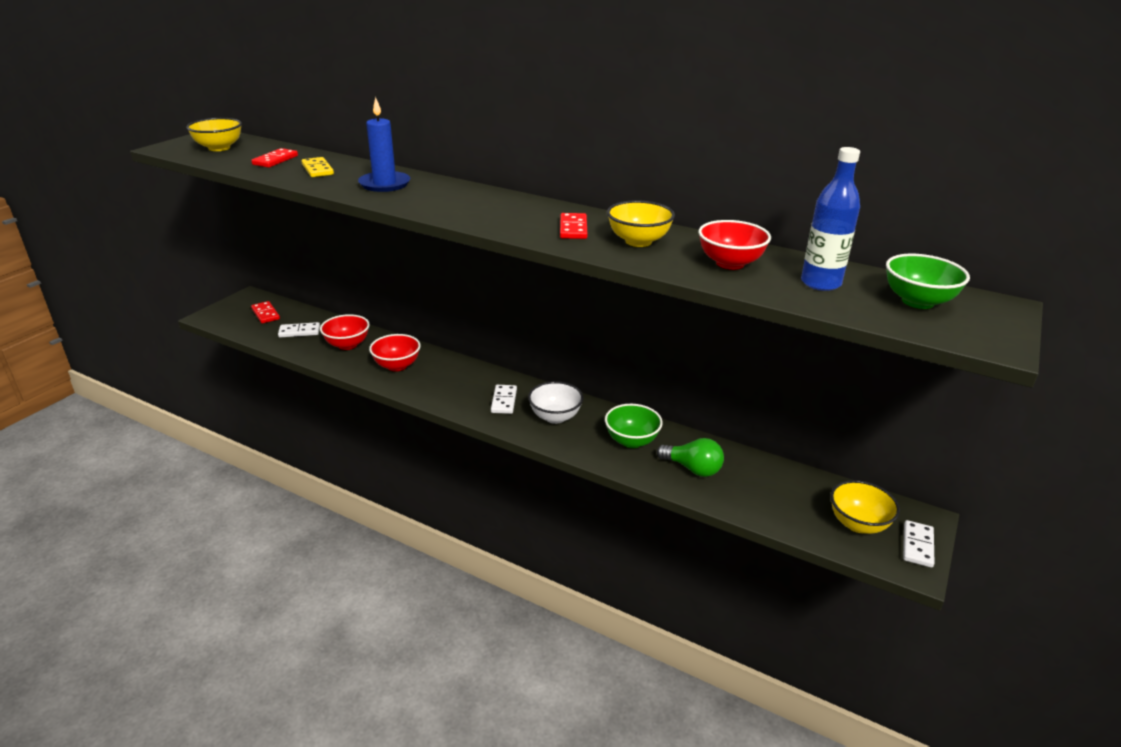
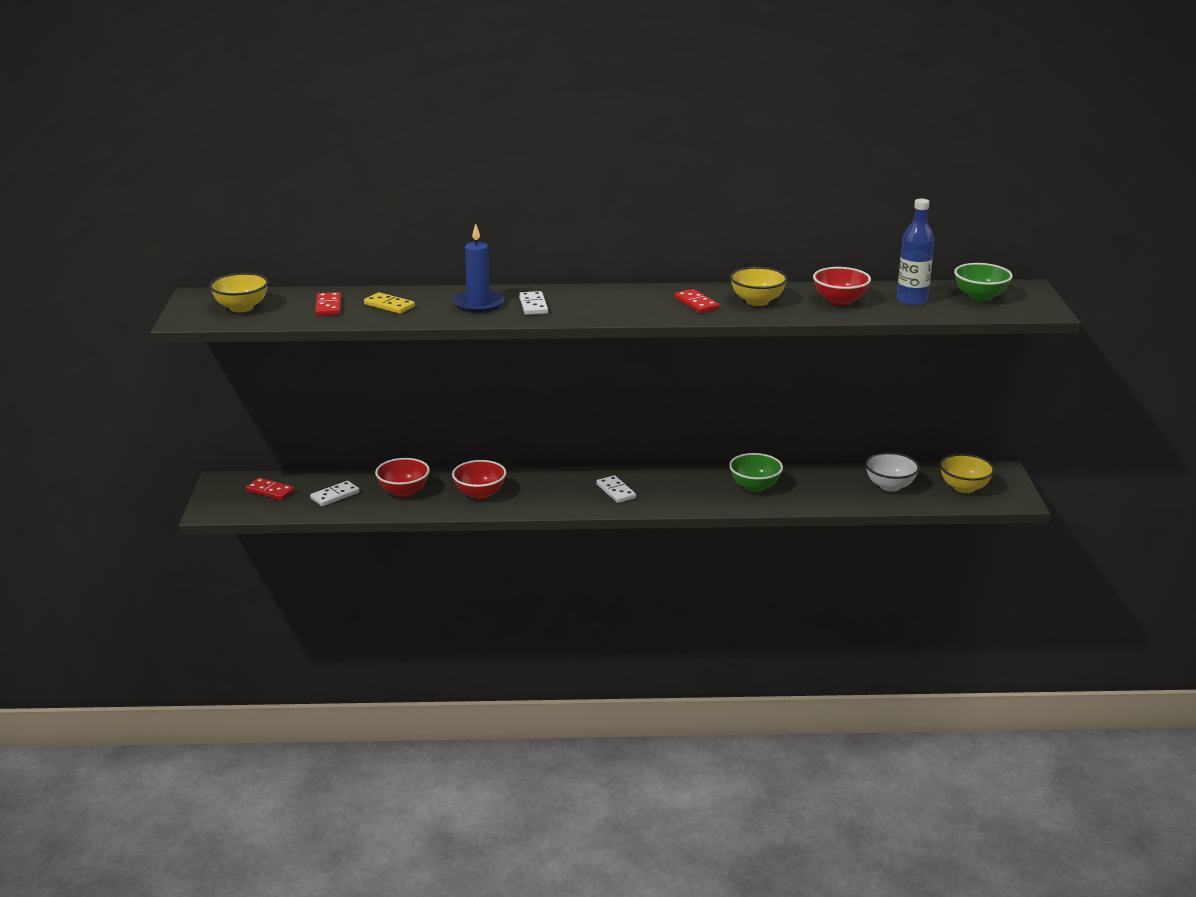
camera: 30 degrees left, 5 degrees down
(555, 417) = (674, 489): white bowl -> white bowl (890, 486)
(693, 469) = (820, 490): green light bulb -> none
(917, 545) = (1011, 488): white domino -> white domino (533, 305)

